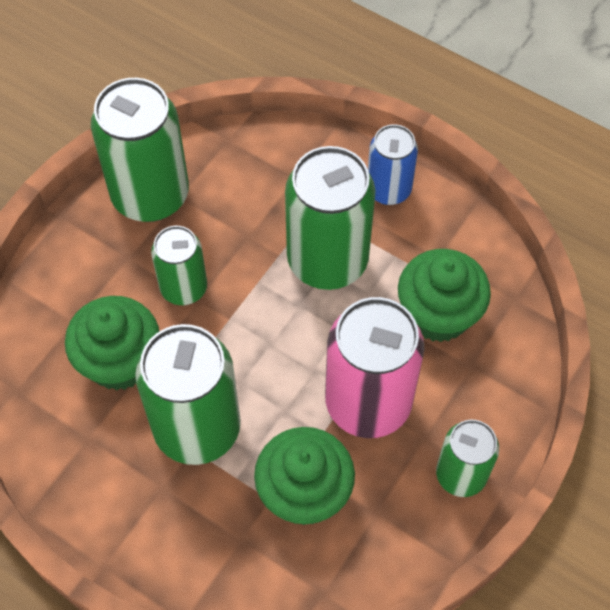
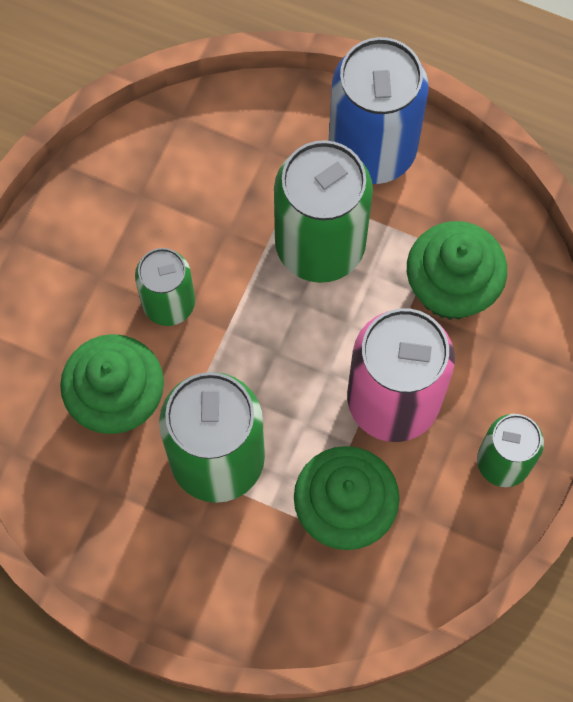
camera: 10 degrees left, 10 degrees up
(150, 195) = (107, 199): green can -> none
(388, 190) = (372, 149): blue can -> blue can, size x1.72

